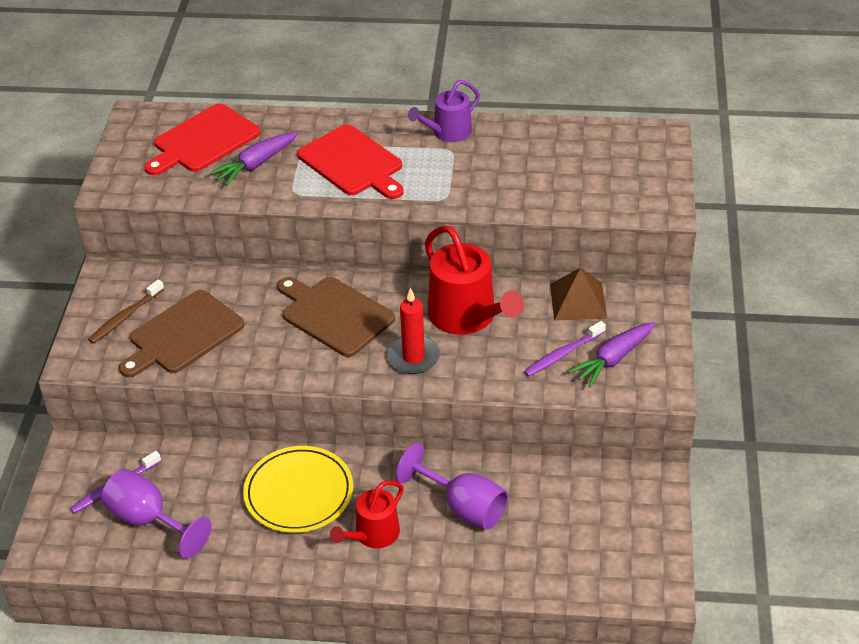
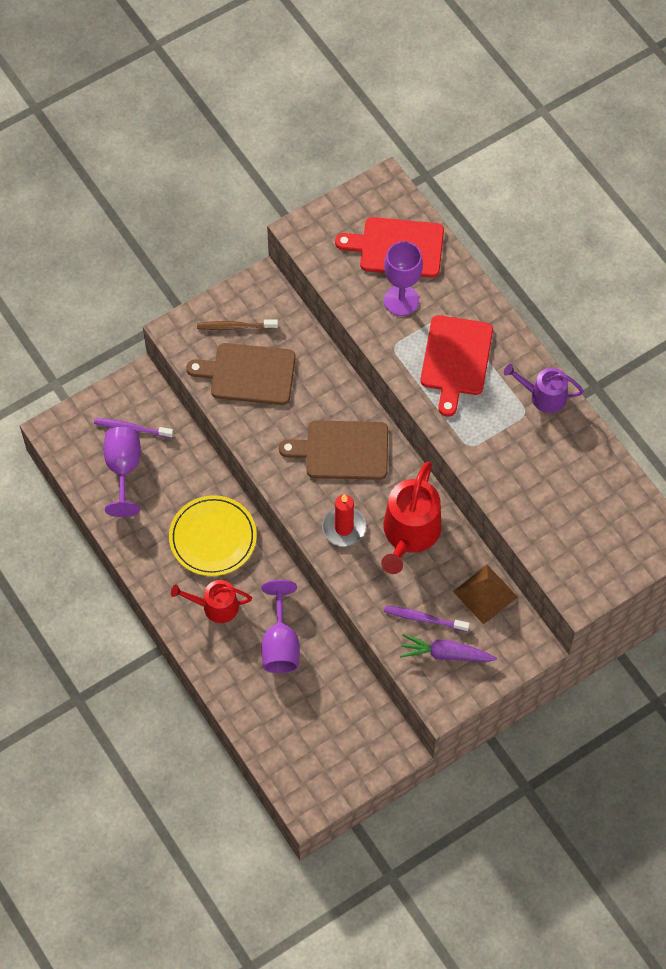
camera: 50 degrees right, 20 degrees up
(256, 164) = (401, 300): purple carrot -> purple goblet
(334, 314) = (342, 450): brown cutting board -> brown cutting board turned 90 degrees counterclockwise

